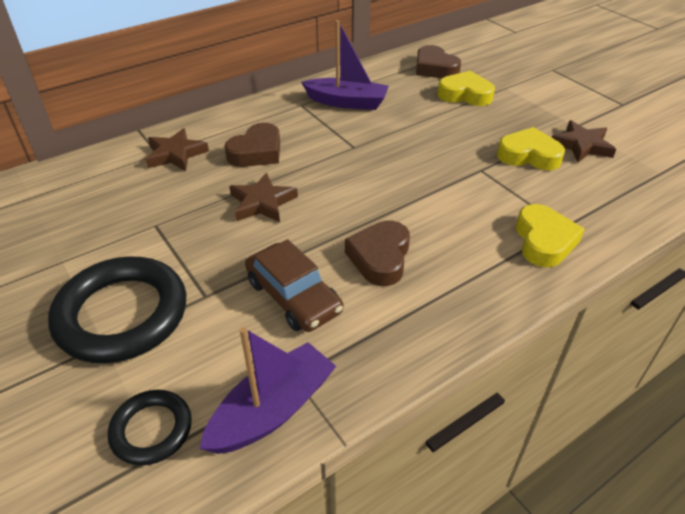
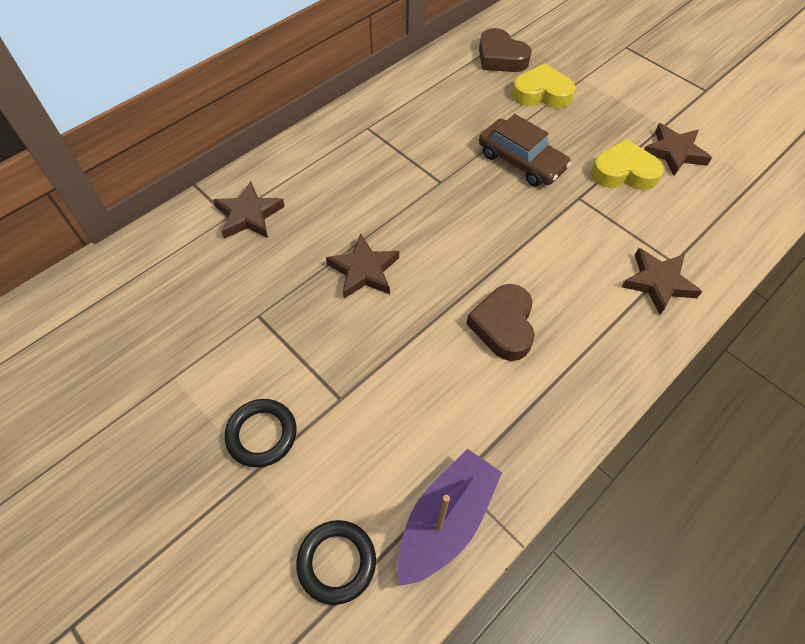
camera: 10 degrees left, 15 degrees up
(122, 314) = (262, 434): black ring -> black ring, size x0.52
(257, 152) = (338, 201): brown heart -> none
(293, 296) = (429, 386): brown car -> brown car (521, 161)
(347, 102) = (417, 118): purple boat -> none
(544, 241) = (658, 283): yellow heart -> brown star

